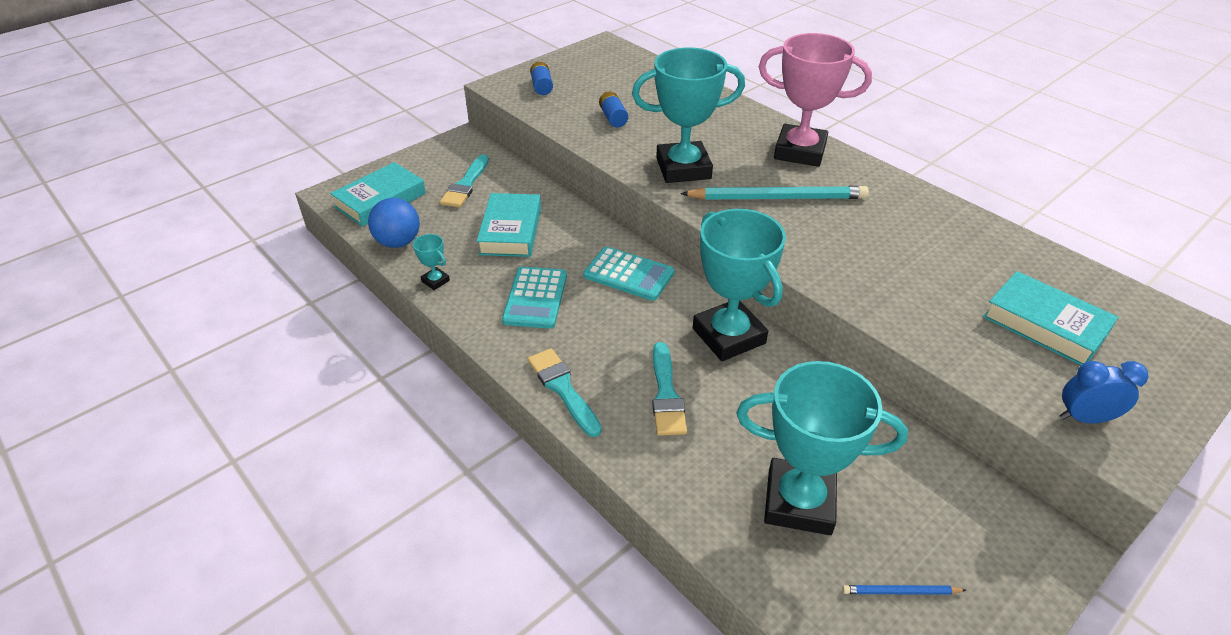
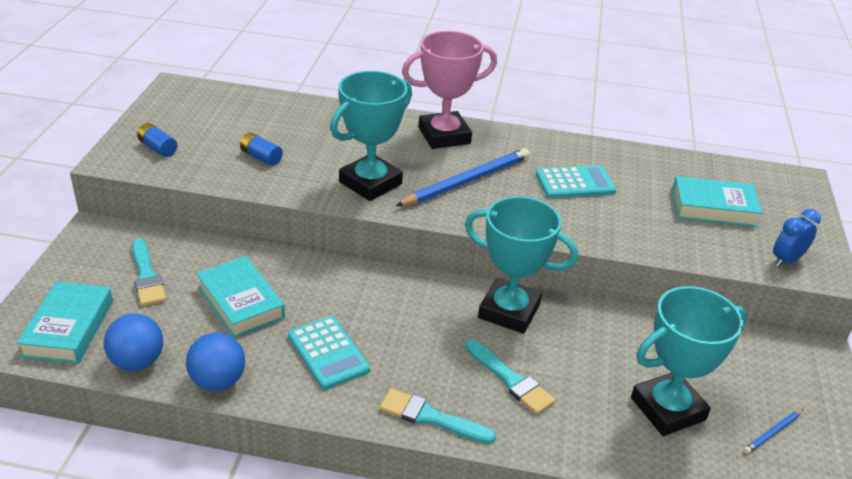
camera: 40 degrees left, 5 degrees down
(435, 281) = (218, 381): turquoise trophy -> blue ball
(629, 274) = (385, 296): turquoise calculator -> turquoise calculator (575, 183)
(777, 198) = (466, 181): turquoise pencil -> blue pencil

